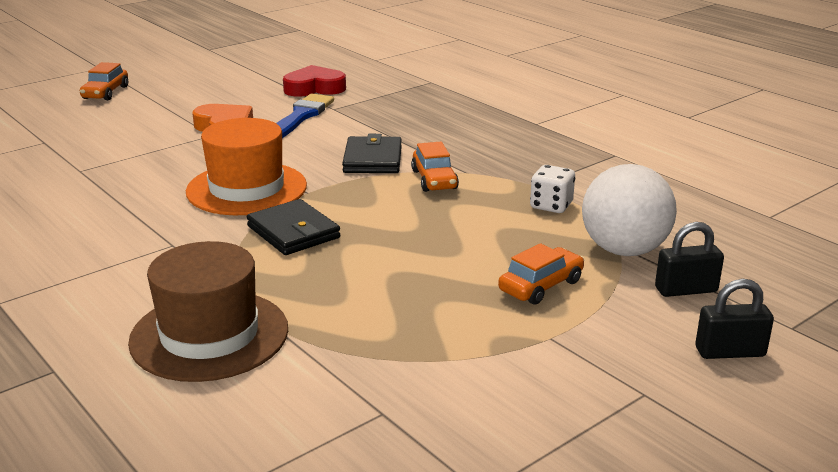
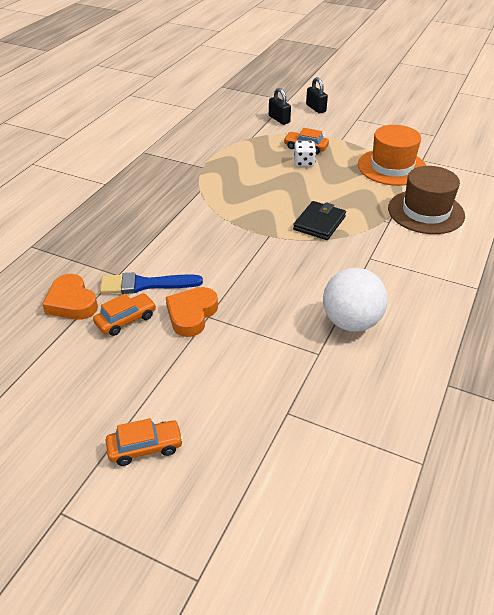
camera: 115 degrees left, 15 degrees up
(246, 189) = (283, 260): orange hat -> orange hat (392, 167)
(314, 88) = (72, 302): red heart -> orange heart
(373, 159) = (204, 227): black wallet -> none
(434, 180) = (218, 198): orange car -> orange car (126, 320)
(551, 206) = (224, 158): white dice -> white dice (304, 163)
(624, 250) = (256, 135): white ball -> white ball (351, 322)

